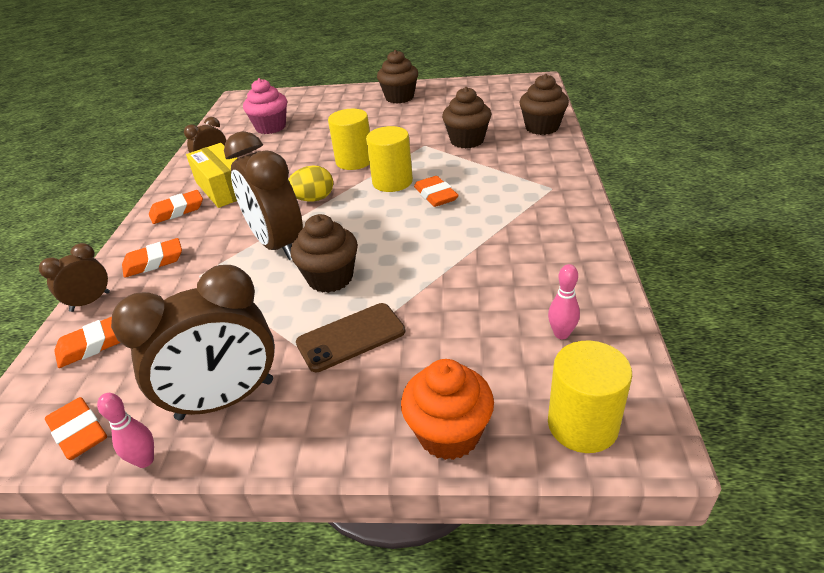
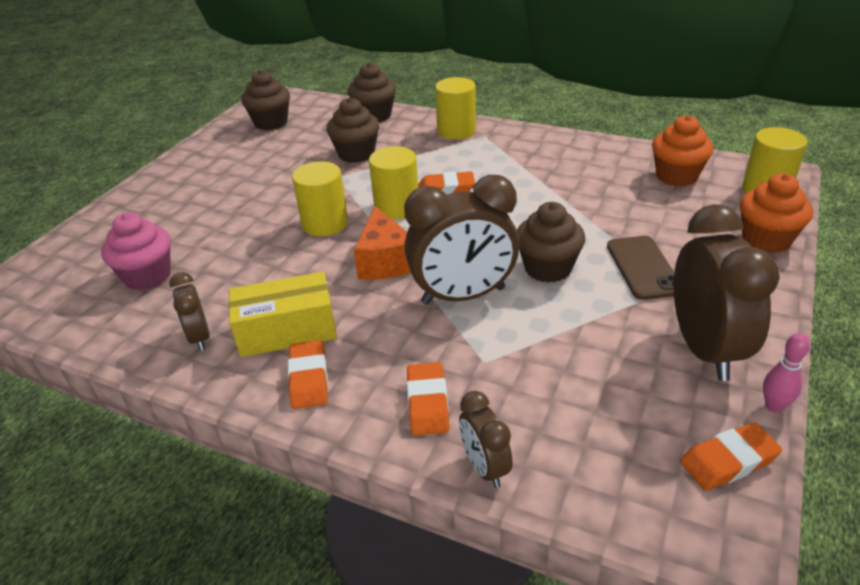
camera: 70 degrees left, 0 degrees up
(93, 344) = (580, 457): orange eraser -> none
(313, 199) = (385, 261): yellow egg -> orange cheese
(399, 97) = (199, 171): brown cupcake -> brown cupcake (271, 122)
(548, 172) = (456, 131): none -> yellow cylinder
(561, 334) = (676, 176): pink bowling pin -> orange cupcake

